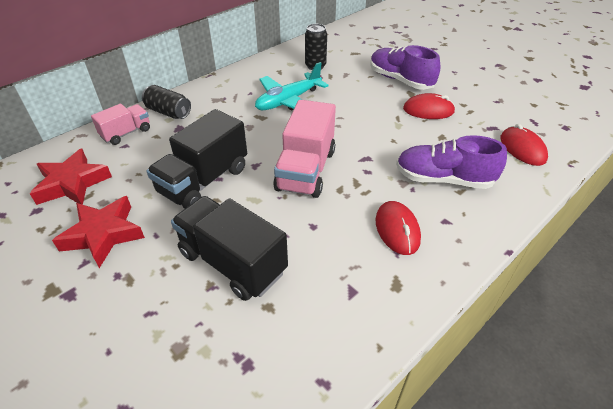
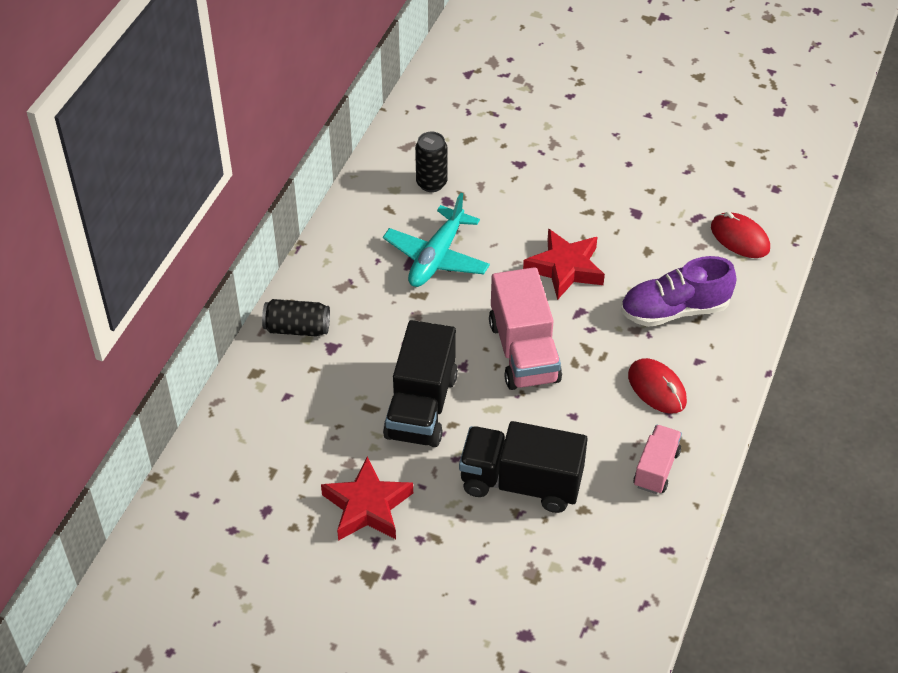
camera: 25 degrees left, 5 degrees up
(72, 183) = (274, 466): red star -> red star (565, 268)
(126, 133) = (272, 378): pink truck -> pink truck (656, 469)
(400, 80) = (556, 173): purple shoe -> none
(428, 110) = (614, 214): red mouse -> none

